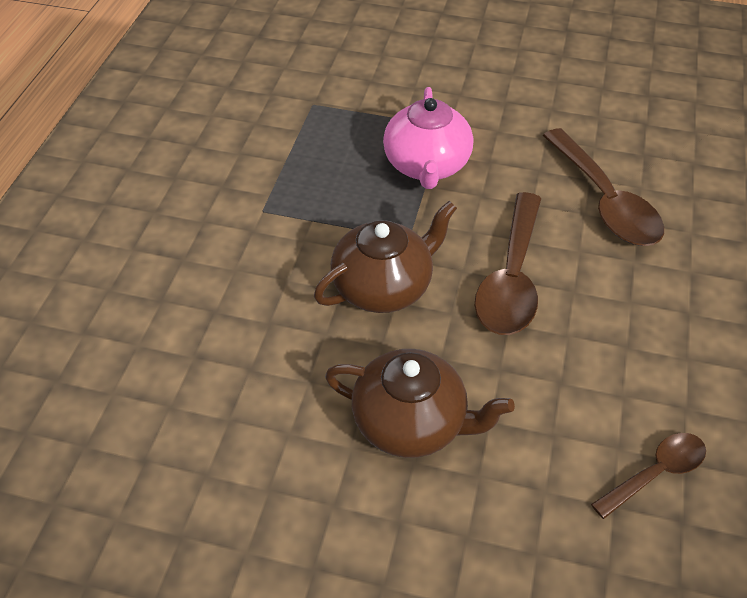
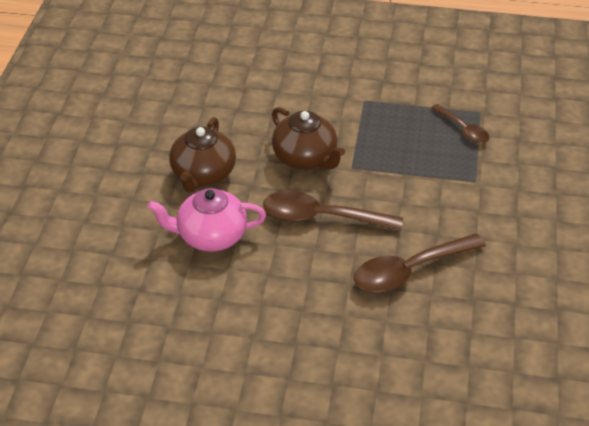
camera: 85 degrees right, 5 degrees down
(426, 165) = (426, 173): pink teapot -> pink teapot (211, 236)
(655, 473) = (171, 280): brown spoon -> brown spoon (463, 129)

